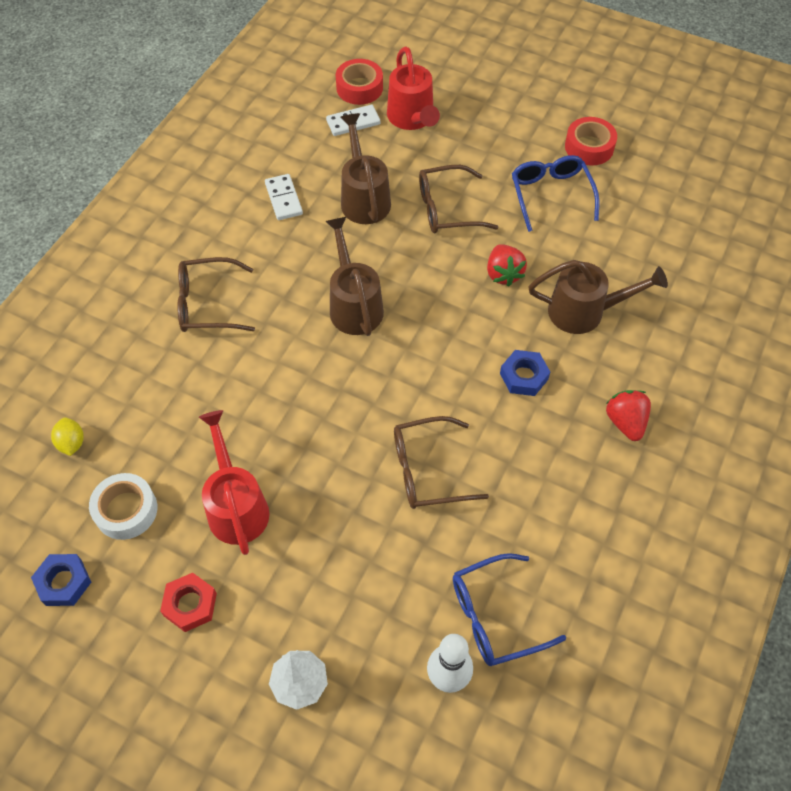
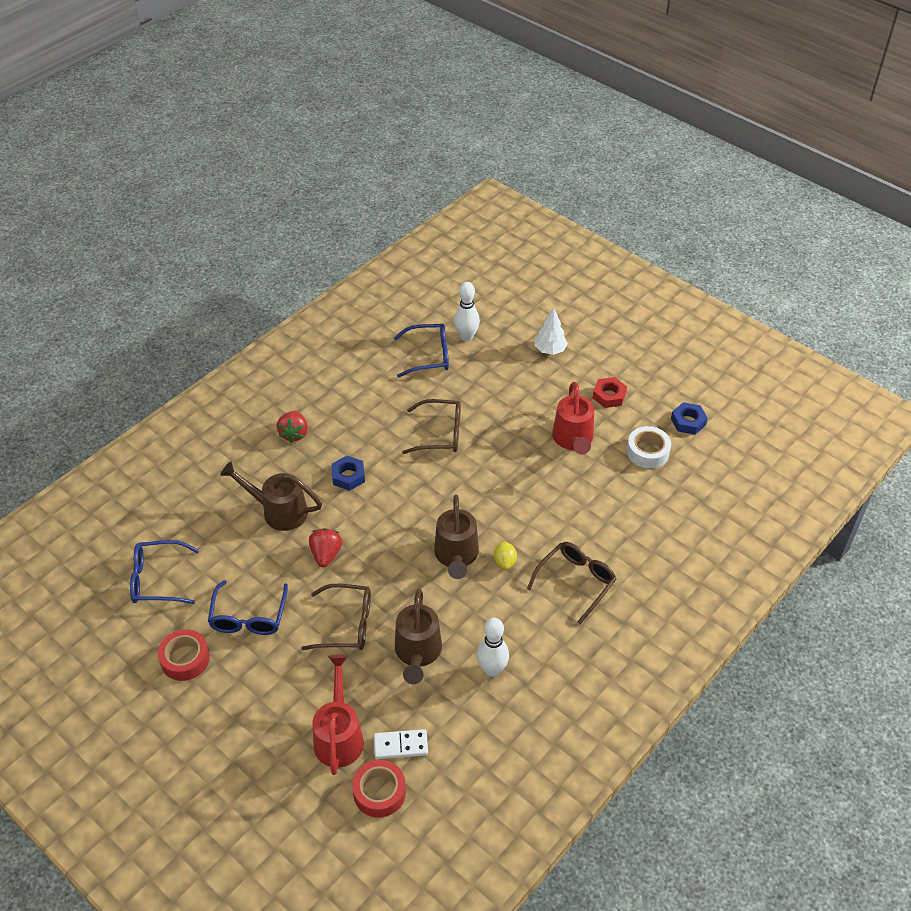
camera: 165 degrees left, 10 degrees down
(72, 443) = (686, 500): yellow lemon -> yellow lemon (504, 562)
(208, 304) = (575, 582): brown glasses -> brown glasses turned 60 degrees counterclockwise
(284, 199) = (492, 669): white domino -> white bowling pin
(667, 210) = (158, 579): none -> blue glasses

